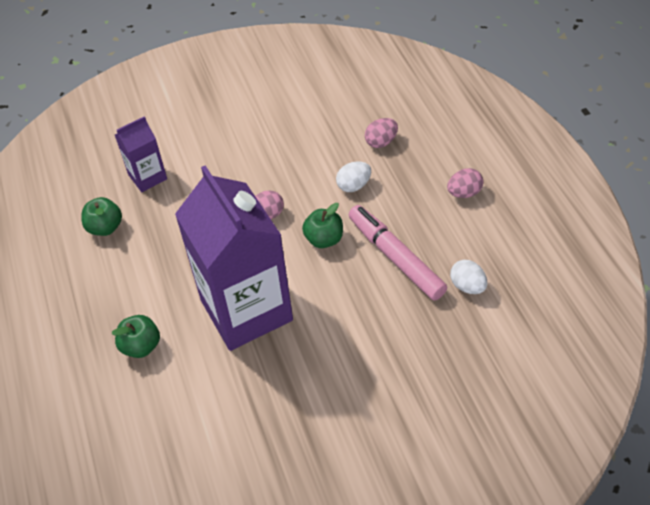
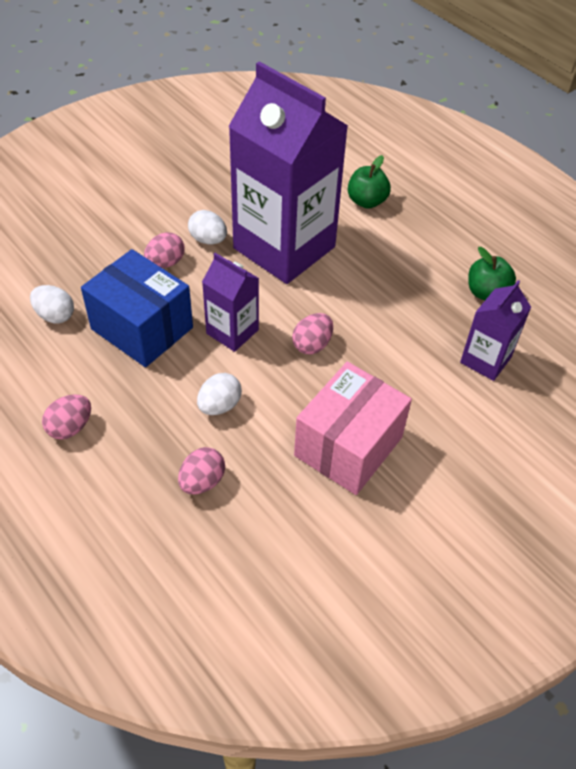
camera: 155 degrees right, 0 degrees up
(277, 143) = (348, 446): none -> pink box
(312, 336) = (208, 240): none -> white egg
(324, 239) = (232, 331): green apple -> purple carton
(360, 318) = (165, 263): none -> pink egg
(396, 258) = (142, 328): pink marker -> blue box

